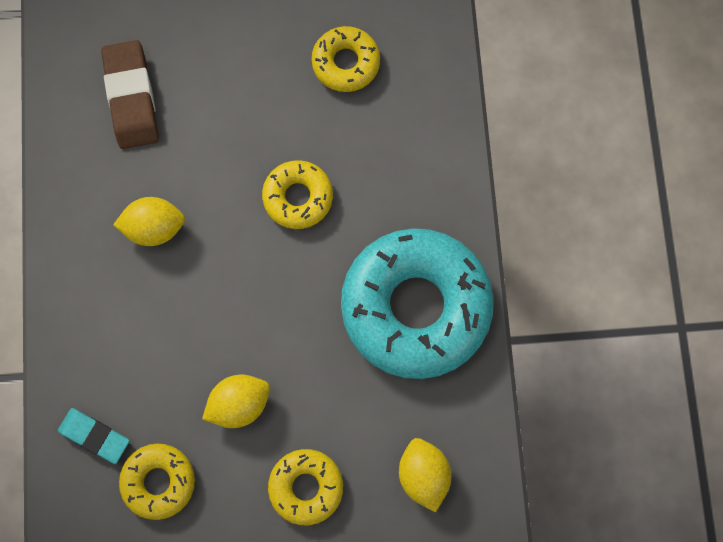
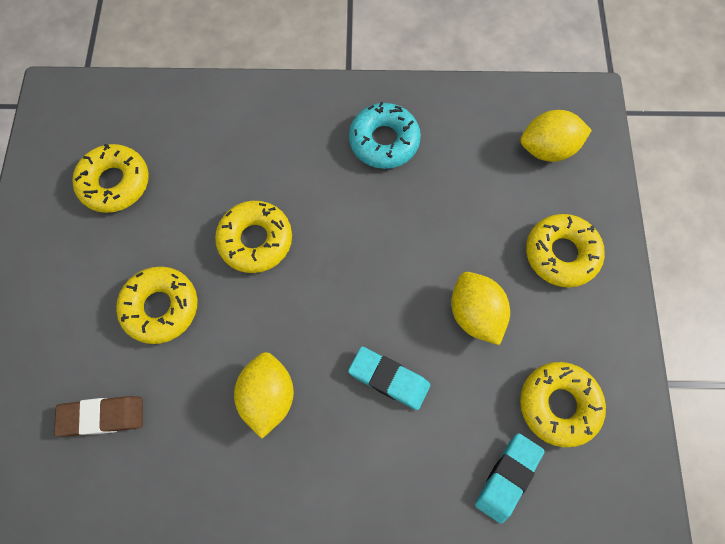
camera: 85 degrees left, 5 degrees down
(131, 98) = (102, 416): brown eraser -> brown eraser, size x0.64
(174, 329) = (389, 379): none -> turquoise eraser
(228, 126) = (161, 307): none -> yellow donut
(416, 307) = (384, 141): turquoise donut -> turquoise donut, size x0.48

